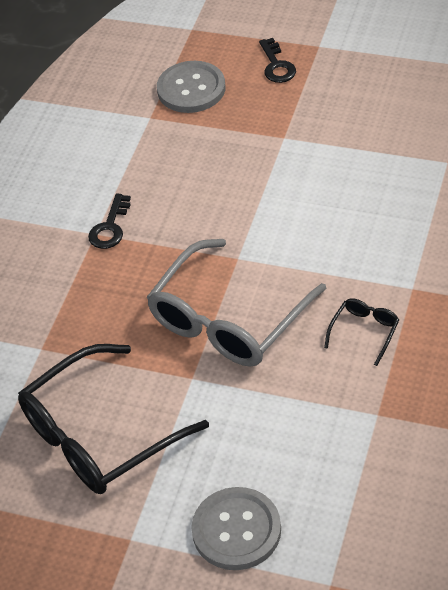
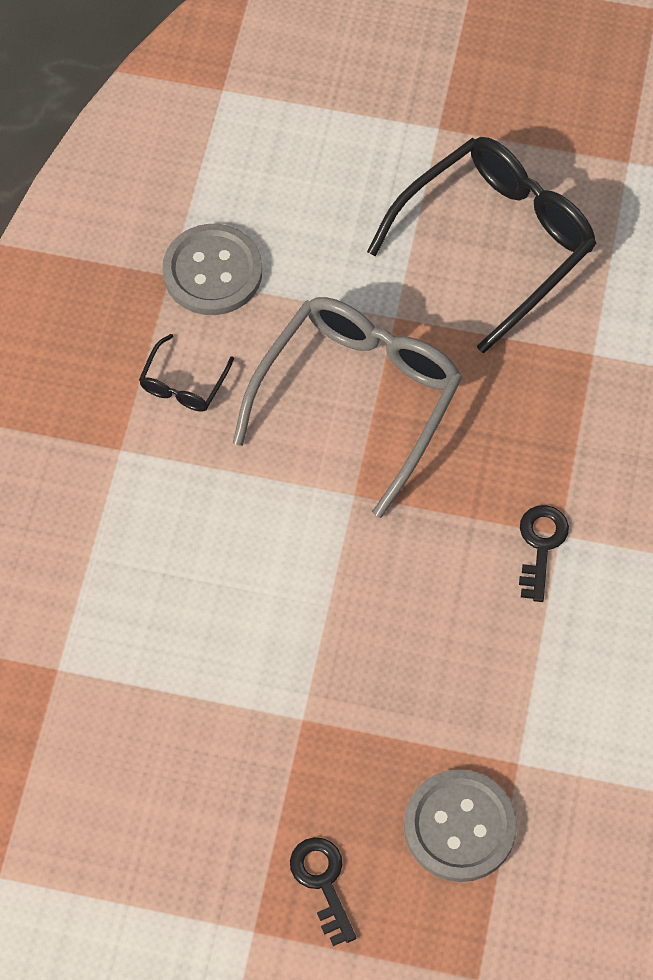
camera: 170 degrees right, 15 degrees up
(236, 530) = (324, 140): grey button -> grey button (212, 272)

